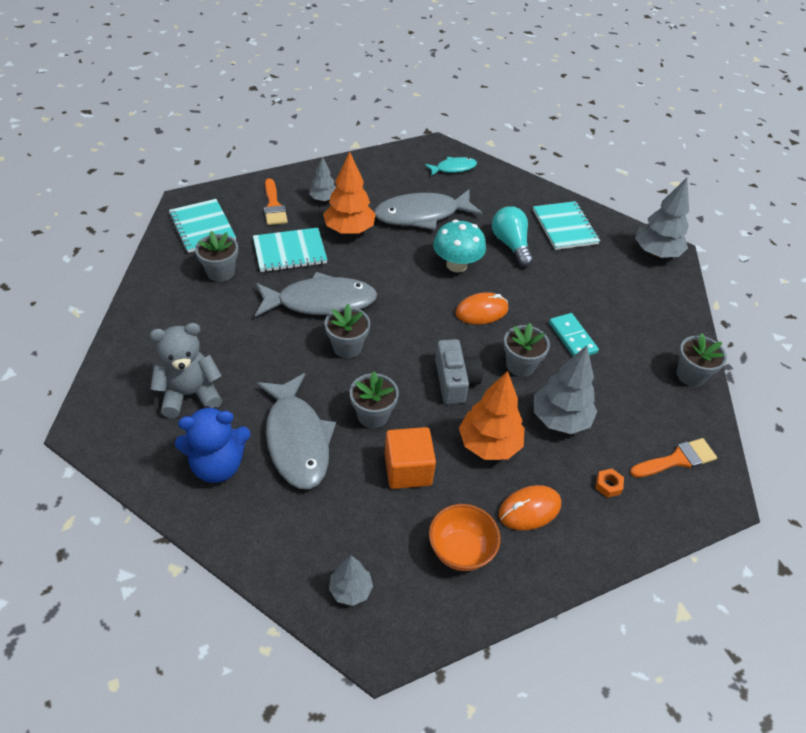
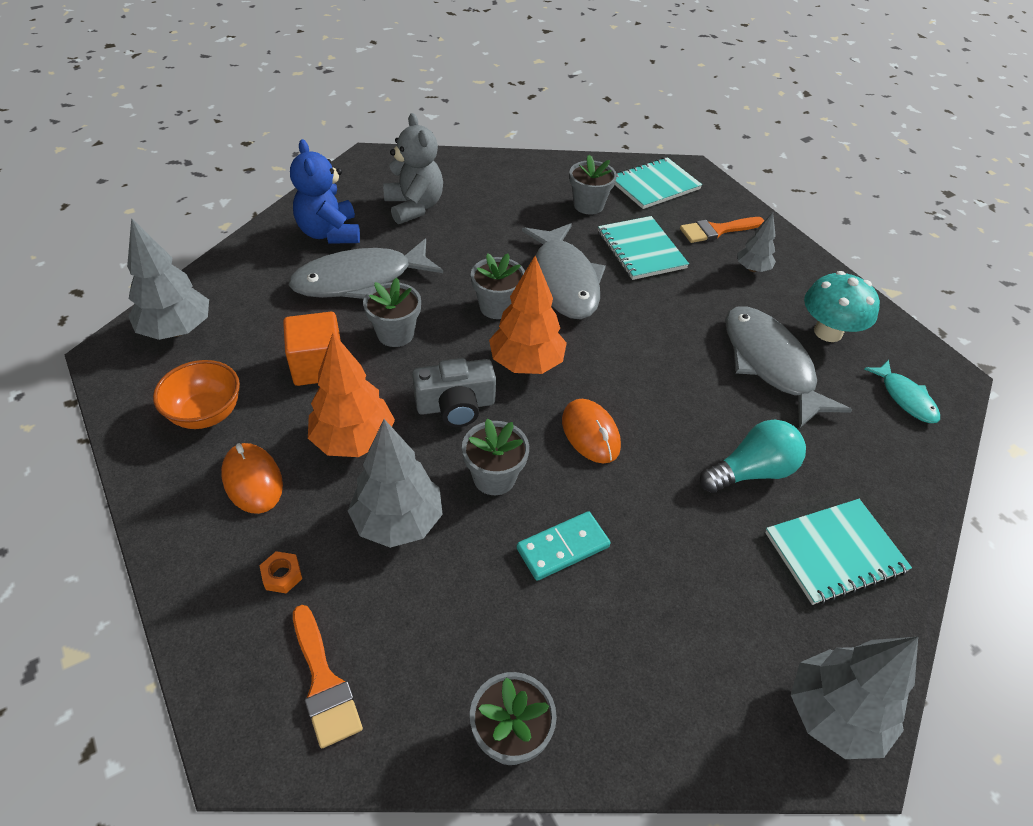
camera: 85 degrees right, 0 degrees up
(349, 230) = (703, 295): orange tree -> orange tree (526, 363)
(350, 590) = (177, 330): grey tree -> grey tree, size x1.74
(456, 265) = (677, 405): turquoise mushroom -> turquoise mushroom (828, 332)

